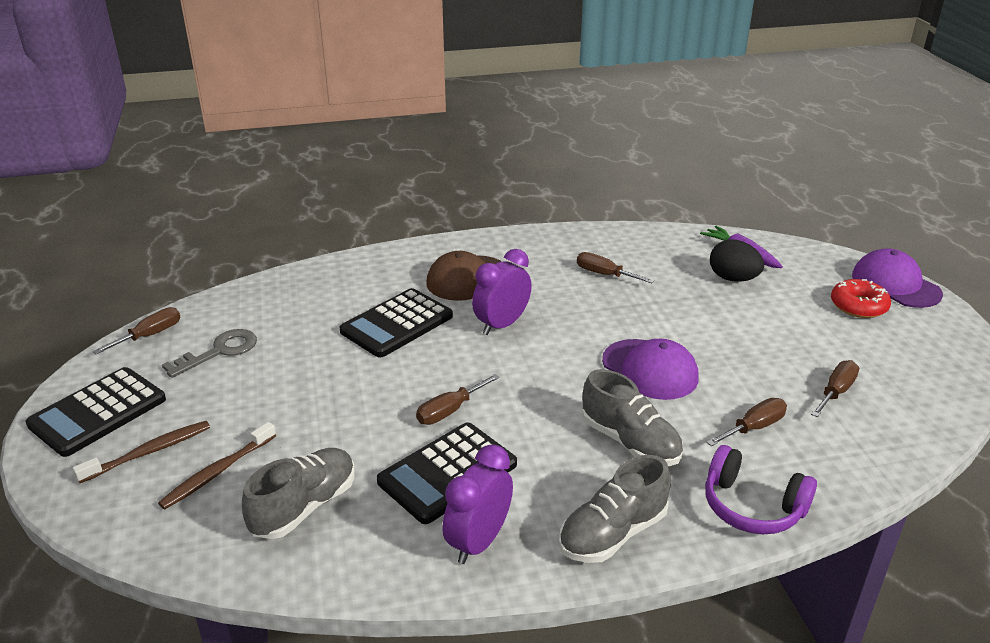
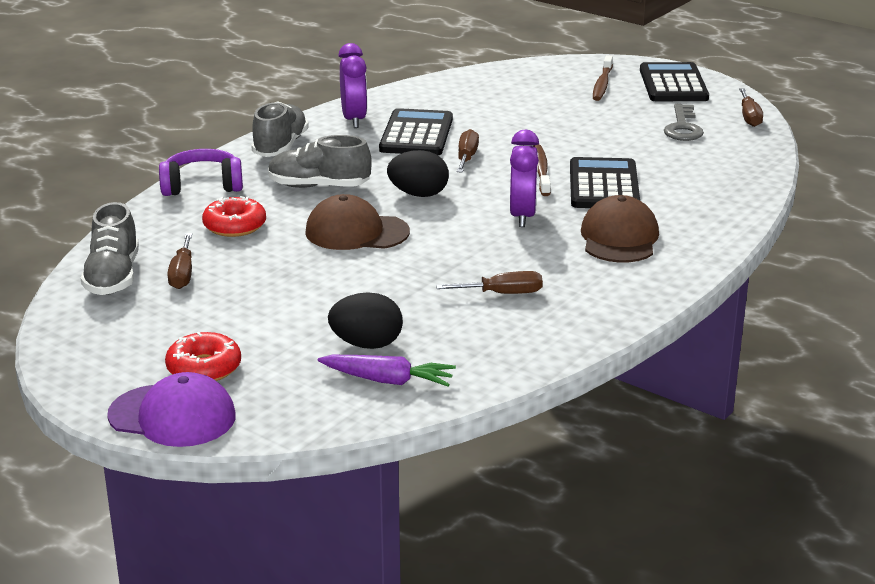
camera: 140 degrees right, 5 degrees down
(217, 472) = (547, 91): brown toothbrush -> brown toothbrush (541, 171)
(304, 507) = (472, 98): grey shoe -> grey shoe (113, 277)
(551, 386) = (418, 194): none -> black egg
(650, 369) = (356, 232): purple cap -> brown cap
(754, 427) = (235, 226): brown screwdriver -> red donut

